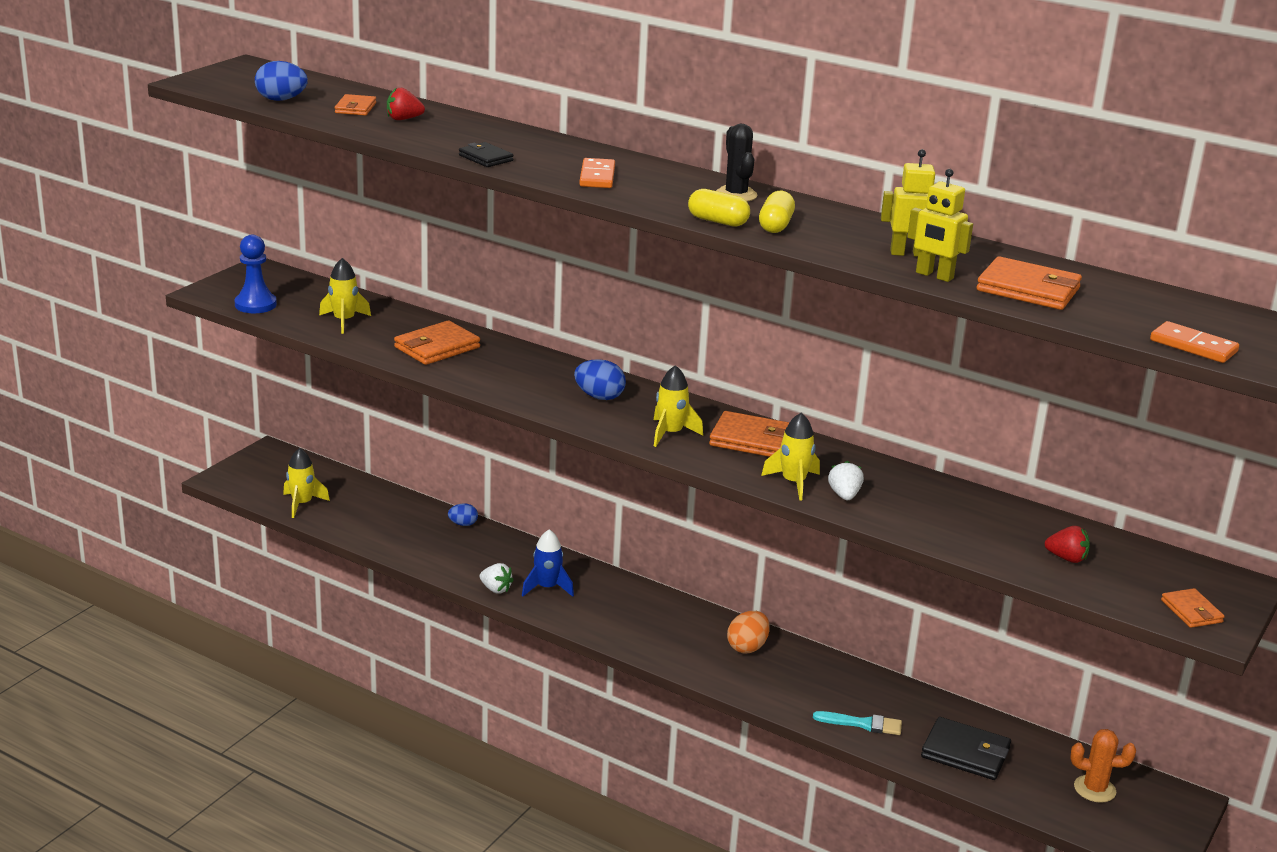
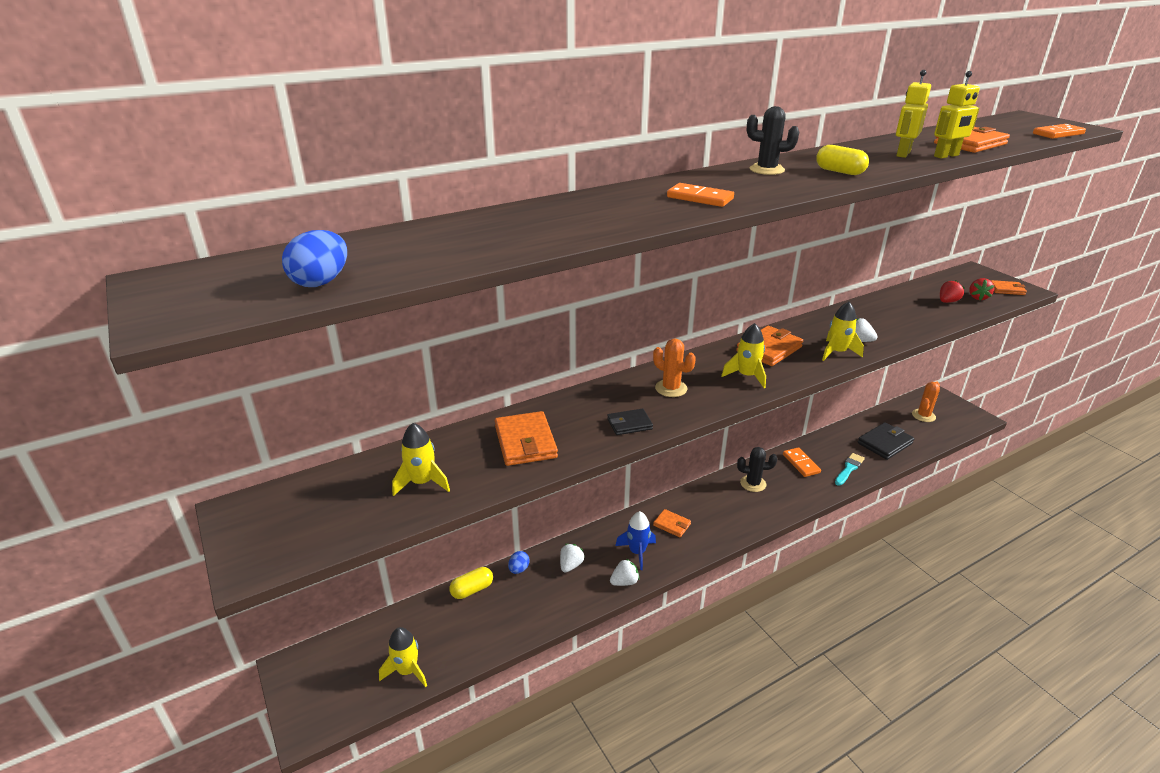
camera: 60 degrees left, 5 degrees up
(255, 305) = (323, 536): blue pawn -> none
(355, 108) = (404, 251): orange wallet -> orange wallet (672, 525)
(403, 119) = (468, 237): red strawberry -> red strawberry (978, 297)
(485, 158) = (620, 225): black wallet -> black wallet (629, 424)
(493, 552) = (571, 565): none -> white strawberry
(599, 397) = (671, 388): blue egg -> orange cactus
(718, 221) = (826, 183): yellow capsule -> yellow capsule (472, 590)
(747, 647) = (753, 483): orange egg -> black cactus
(831, 680) = (801, 463): none -> orange domino

